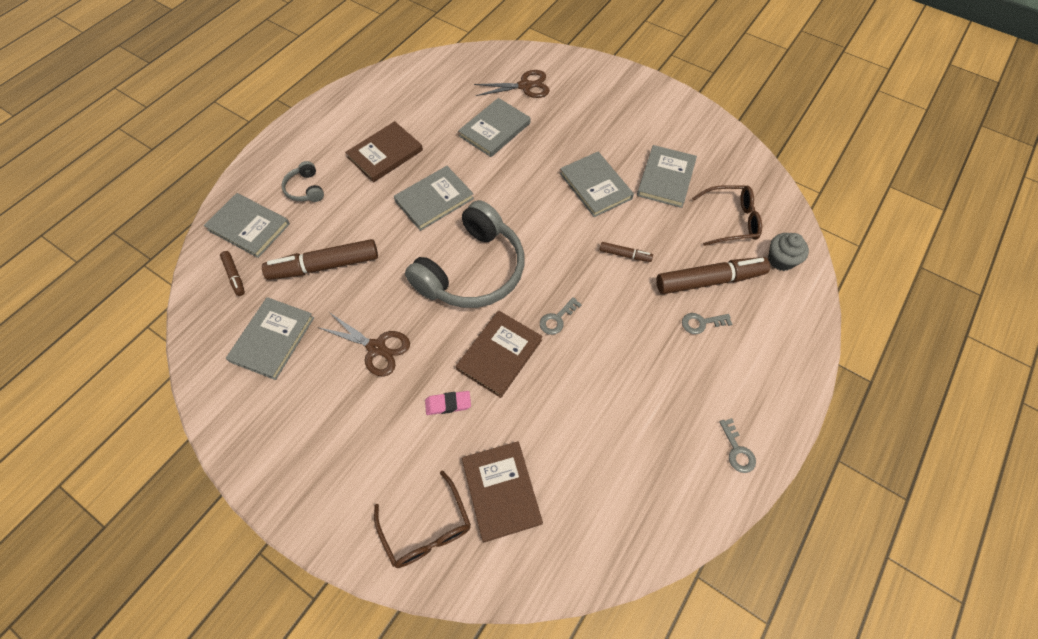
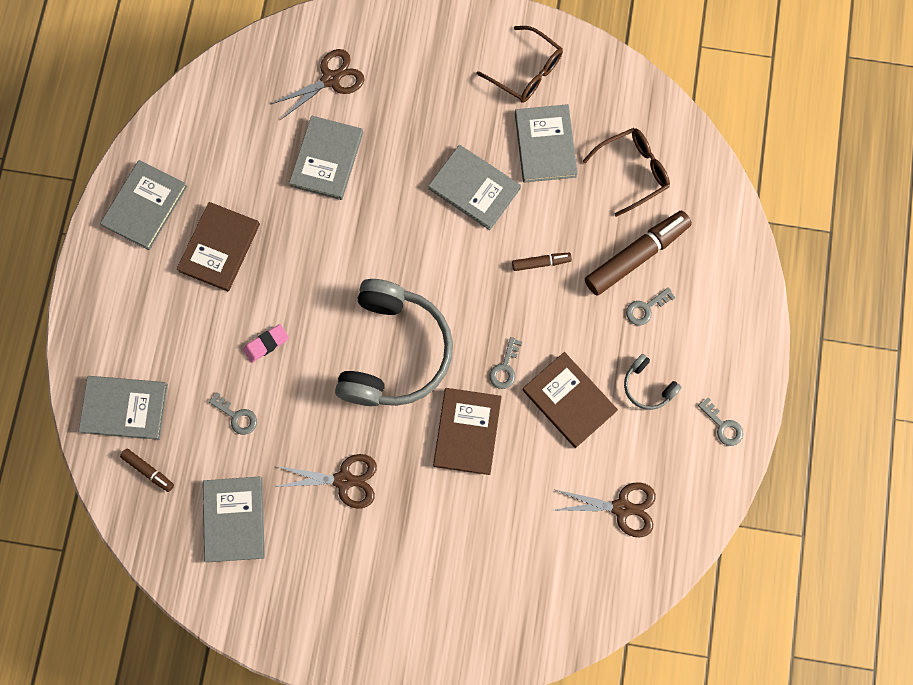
camera: 25 degrees left, 15 degrees up
(305, 189) = (157, 333): grey headphones -> grey headphones (647, 386)
(324, 266) = (237, 416): brown marker -> grey key
(427, 529) = (484, 624): brown glasses -> brown glasses (526, 72)
(434, 200) = (308, 284): grey book -> grey book (145, 206)
(448, 404) = (443, 504): pink eraser -> pink eraser (266, 344)
(501, 491) = (533, 561): brown book -> brown book (569, 400)
(608, 481) = (622, 508): none -> brown scissors
(781, 260) = (698, 199): grey cupcake -> none

